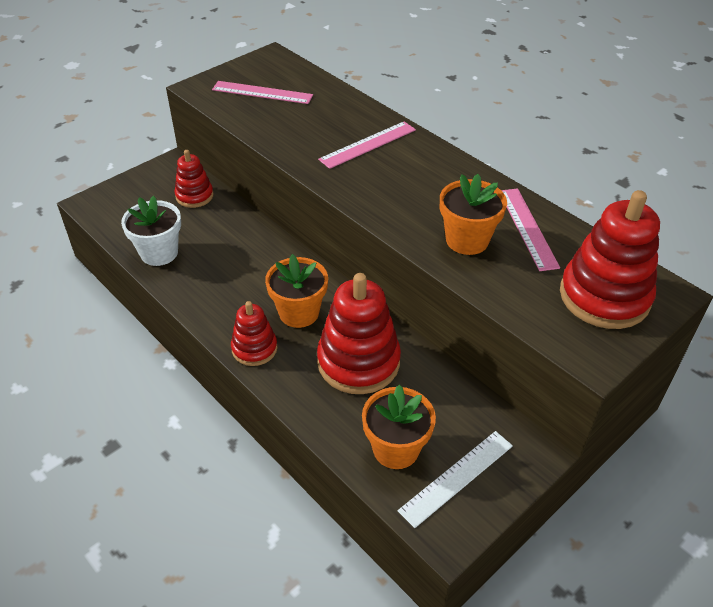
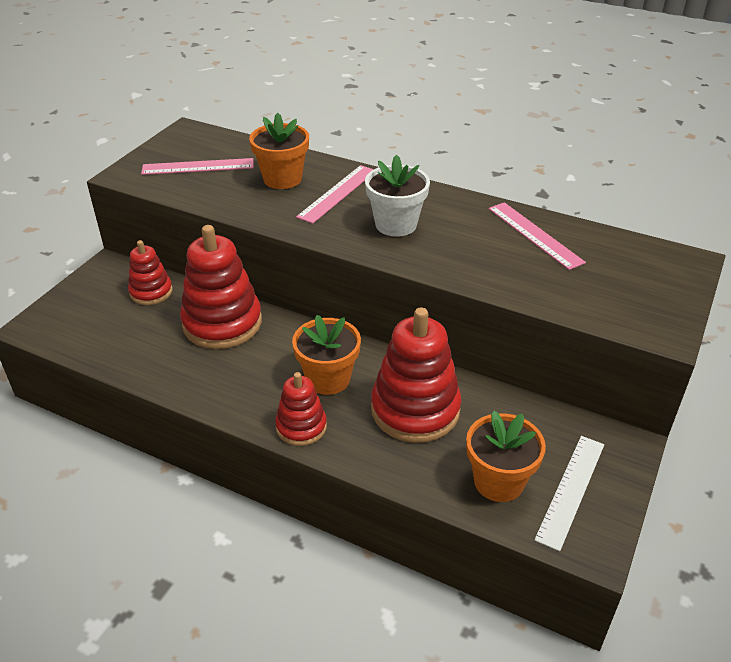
camera: 20 degrees left, 5 degrees down
(159, 253) = (142, 358): white flower pot -> white flower pot (396, 224)
(467, 240) = (487, 258): orange flower pot -> orange flower pot (282, 179)
(604, 296) = (639, 277): red stacking toy -> red stacking toy (222, 323)

